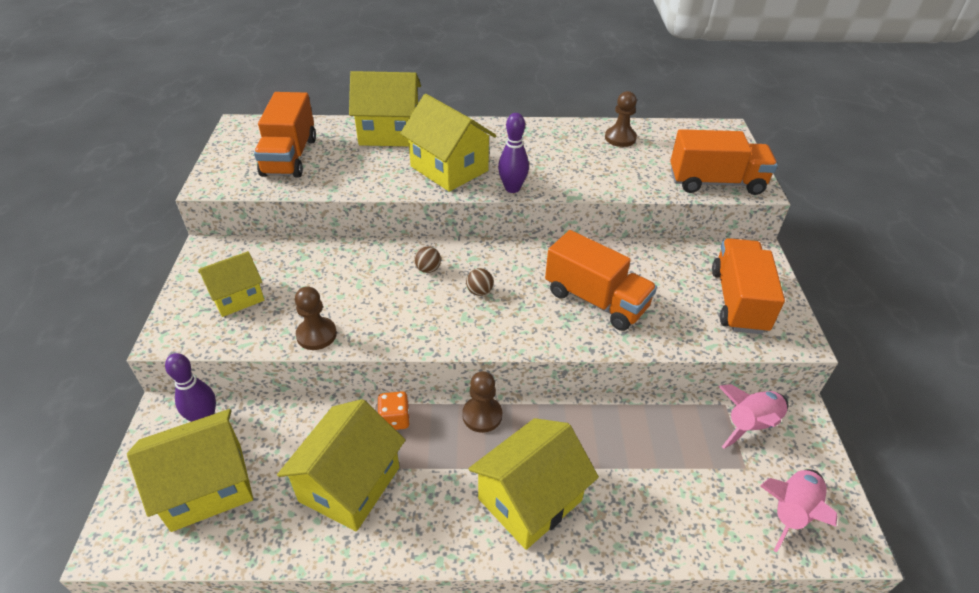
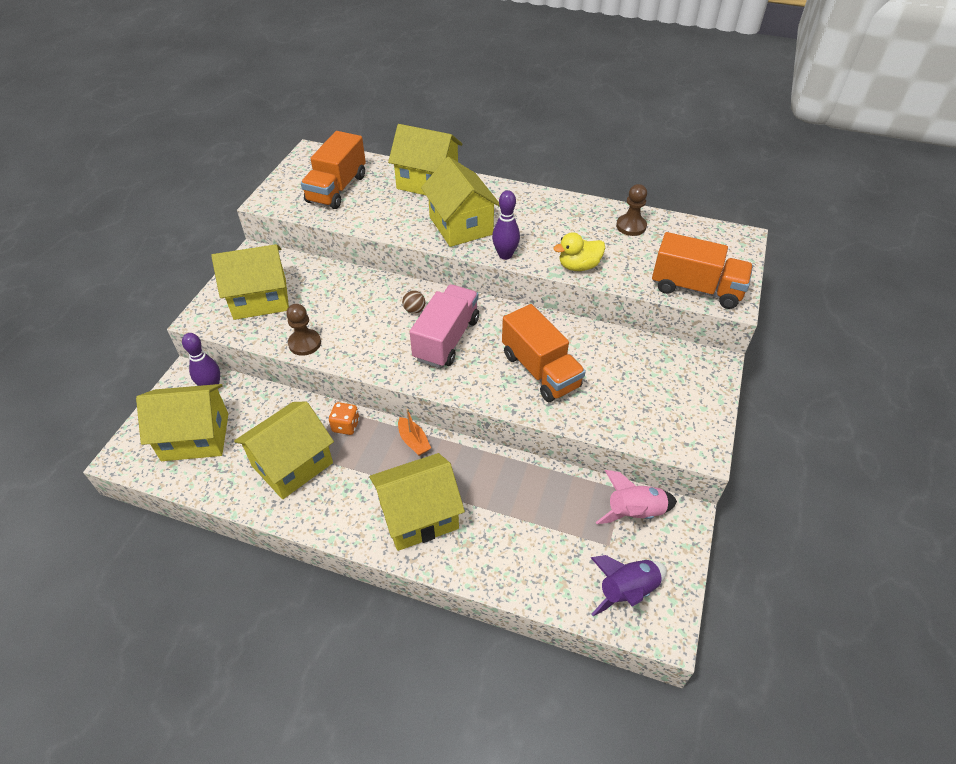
camera: 20 degrees right, 5 degrees up
(237, 297) = (260, 299): yellow house -> yellow house, size x1.56
(479, 291) = (446, 339): brown ball -> pink truck
(482, 415) = (413, 441): brown pawn -> orange boat
(593, 184) = (578, 266): none -> yellow duck
(738, 301) = (668, 403): orange truck -> none
(791, 512) = (626, 591): pink rocket -> purple rocket

